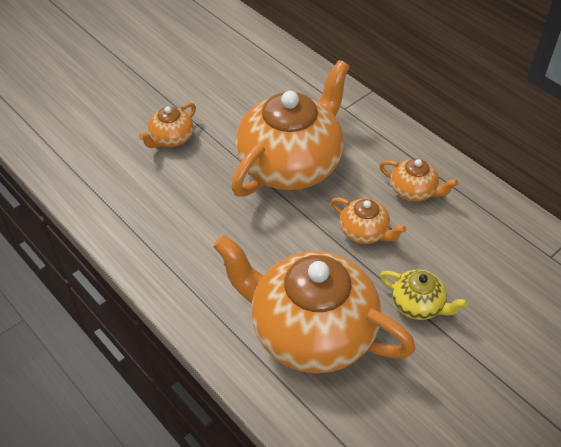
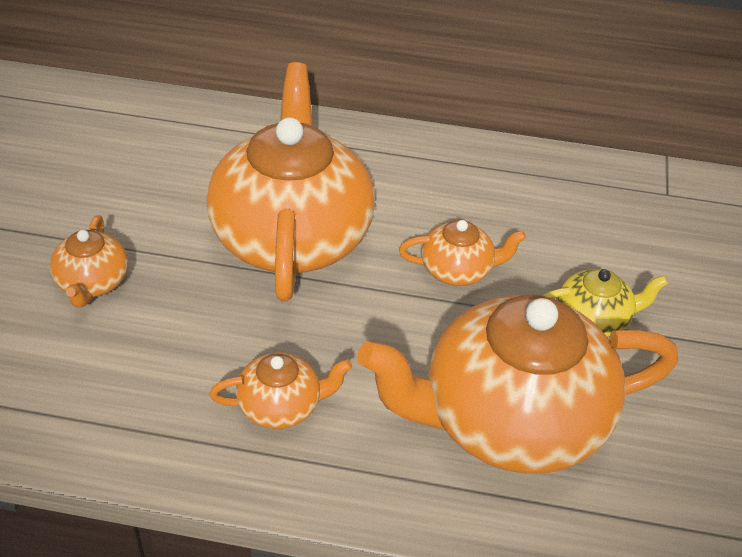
camera: 40 degrees left, 5 degrees down
(414, 191) = (466, 195): orange teapot -> orange teapot (281, 406)

